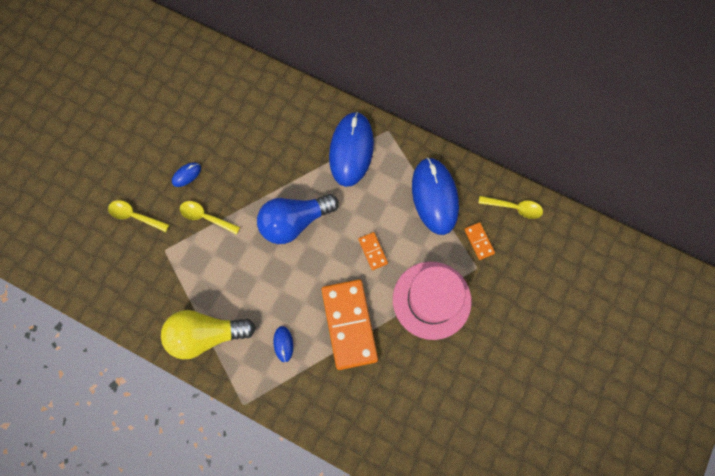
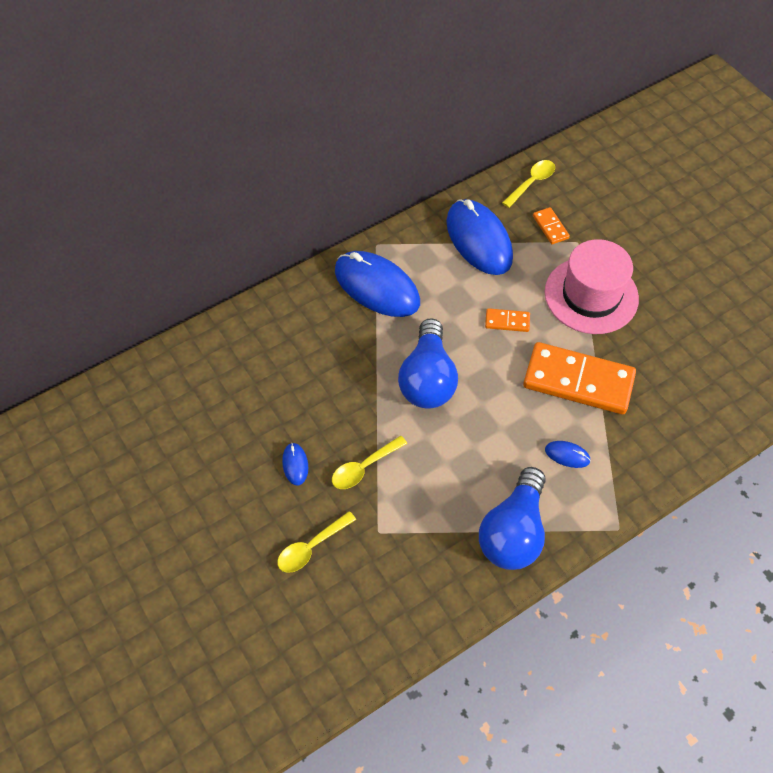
camera: 60 degrees left, 15 degrees down
(206, 335) = (513, 532): yellow light bulb -> blue light bulb
(434, 197) = (479, 240): blue mouse -> blue mouse turned 45 degrees clockwise
(479, 241) = (550, 227): orange domino -> orange domino turned 60 degrees clockwise

